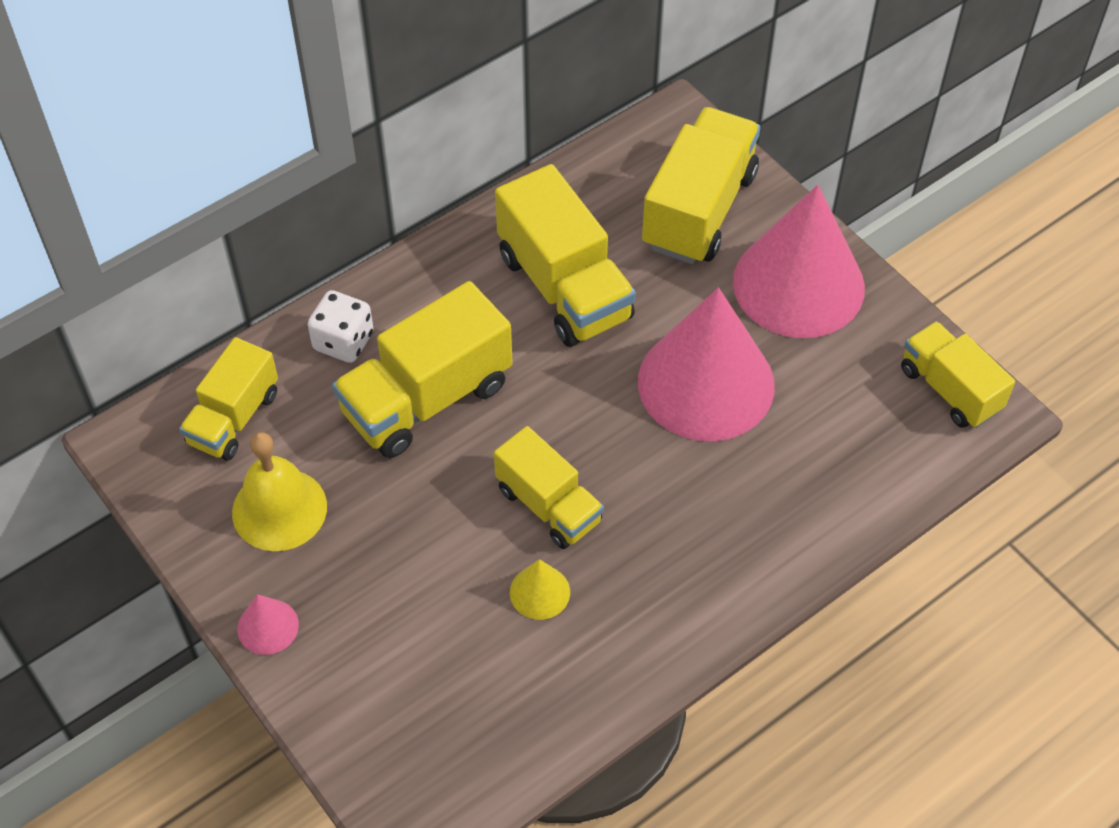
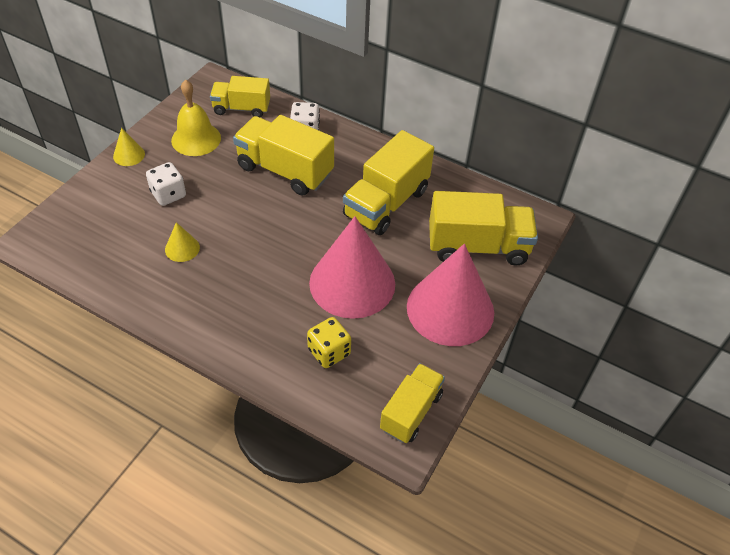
camera: 65 degrees right, 5 degrees down
(268, 626) = (129, 155): pink cone -> yellow cone
(402, 584) = (168, 194): none -> white dice
(548, 505) = (238, 237): yellow truck -> none
(821, 451) = (329, 352): none -> yellow dice

